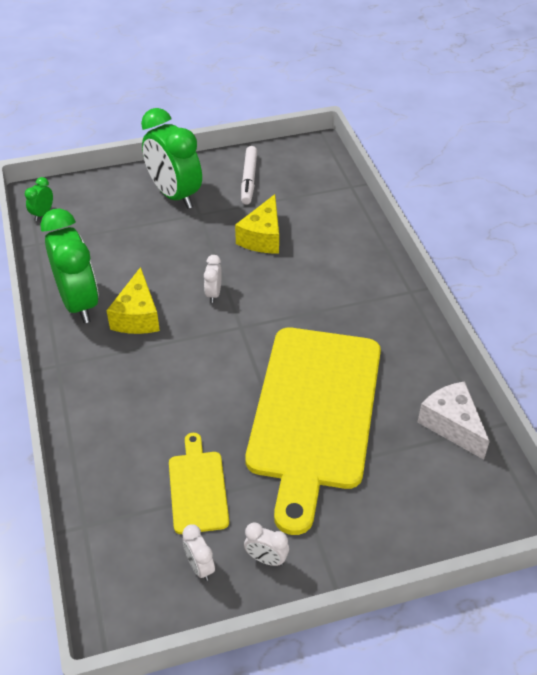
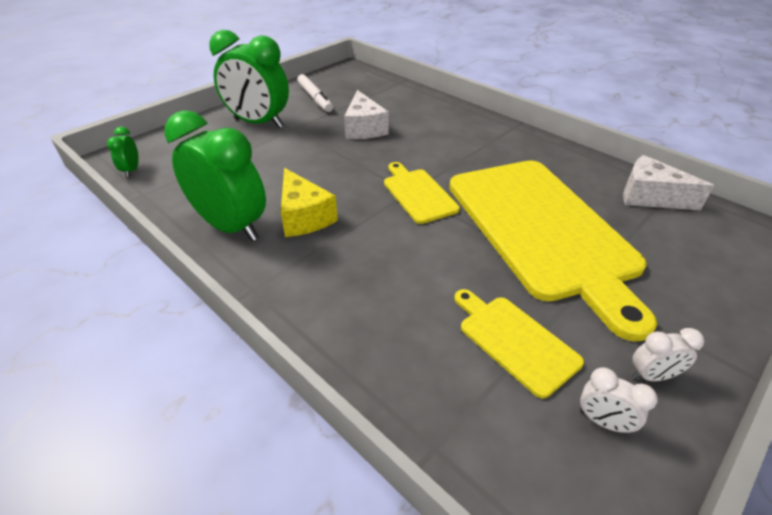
camera: 30 degrees left, 5 degrees down
(213, 294) = (361, 176): white clock -> none
(245, 332) = (418, 194): none -> yellow cutting board
(262, 237) = (364, 128): yellow cheese -> white cheese

